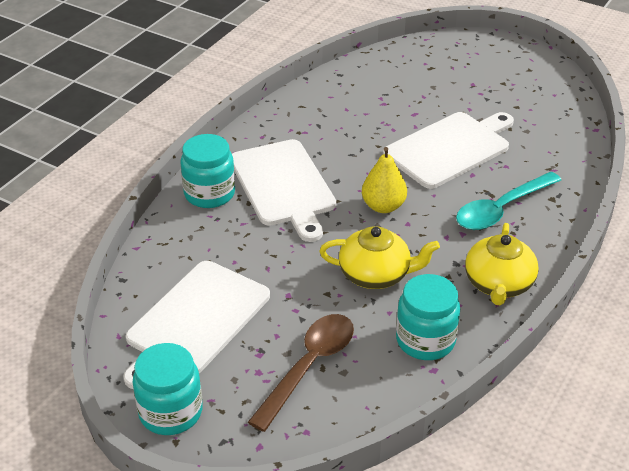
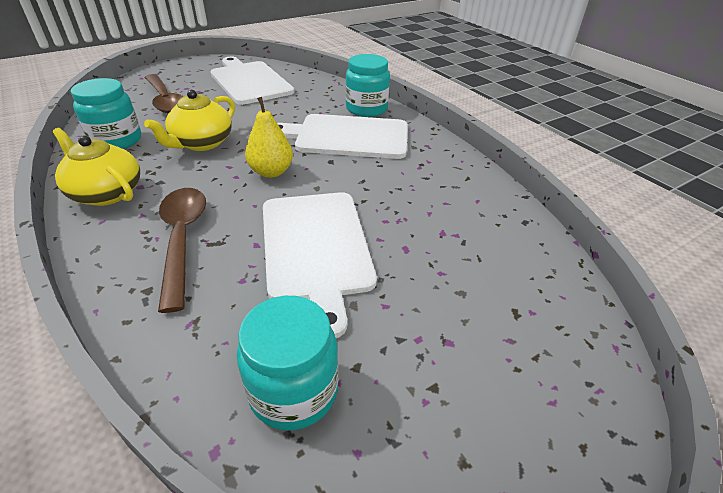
camera: 115 degrees right, 0 degrees up
(170, 412) = (197, 65): turquoise jar -> turquoise jar (293, 390)
(501, 209) = (182, 239): turquoise spoon -> brown spoon

